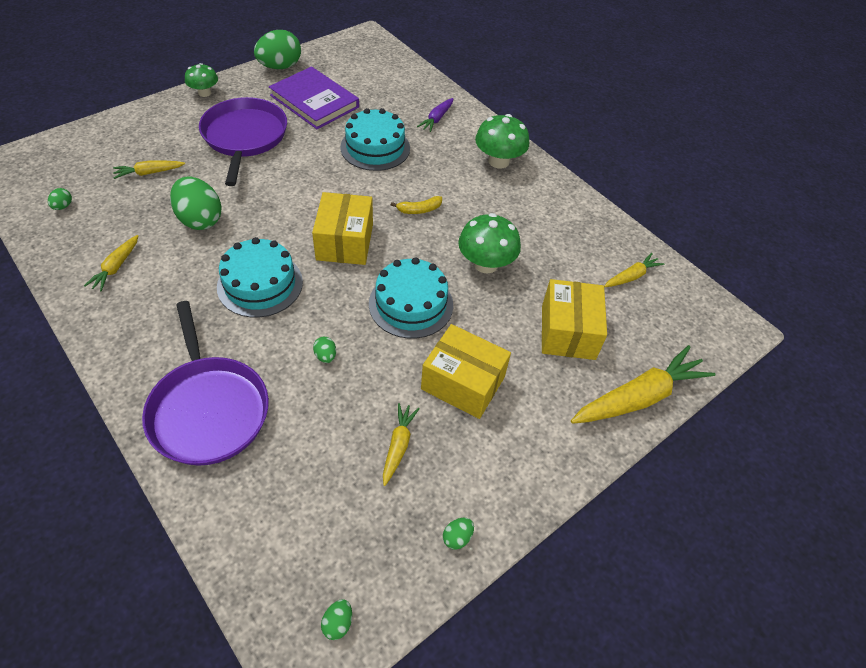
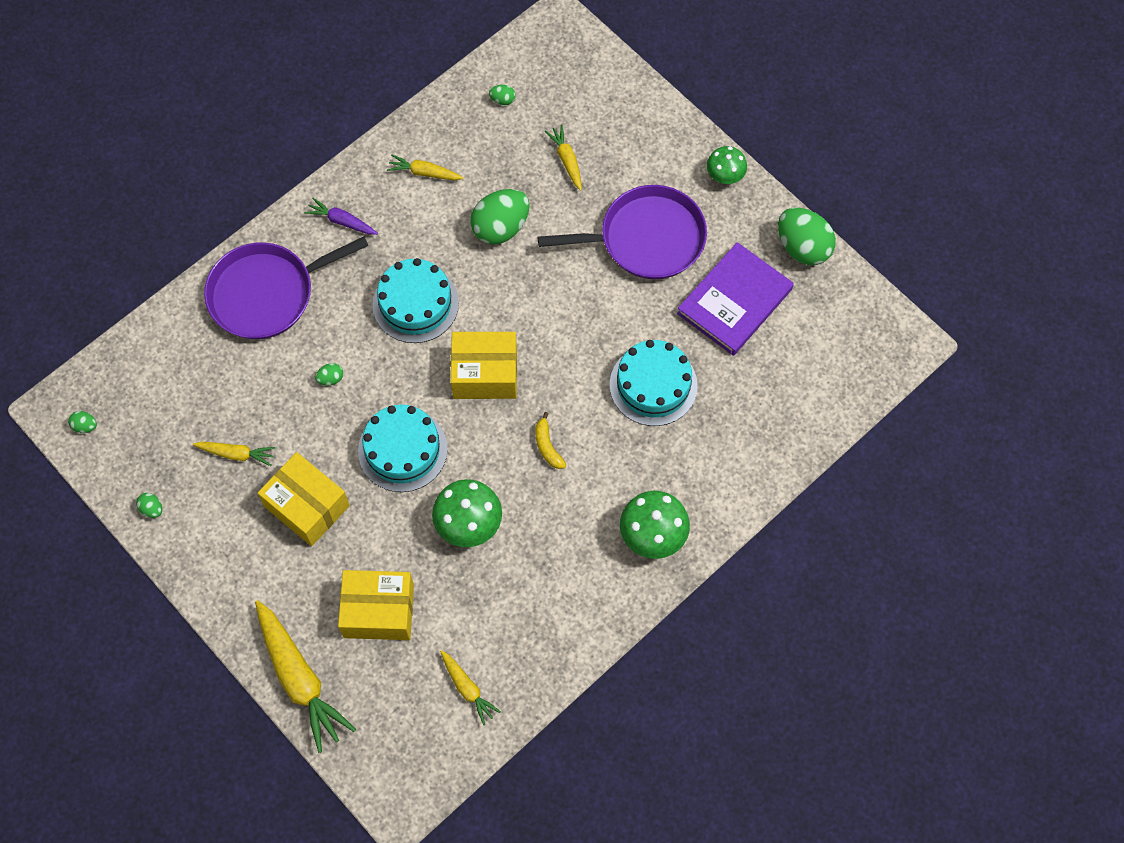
camera: 90 degrees right, 15 degrees up
(437, 119) = (728, 453): purple carrot -> purple carrot (342, 221)
(463, 383) = (307, 506): yellow box -> yellow box turned 75 degrees counterclockwise

